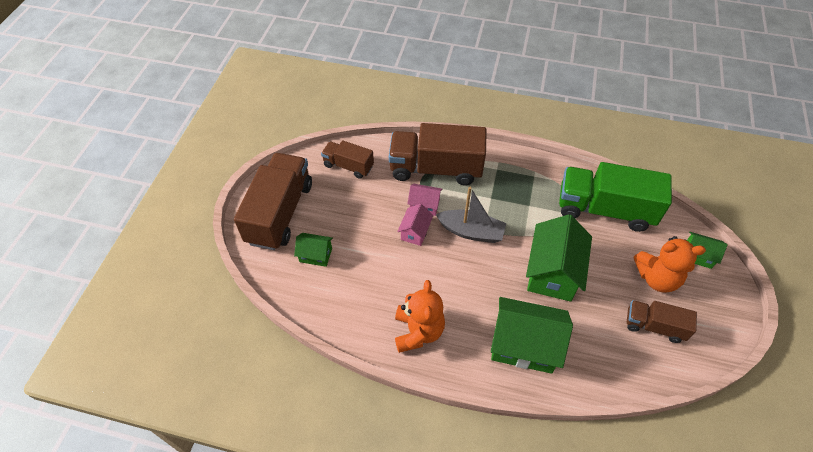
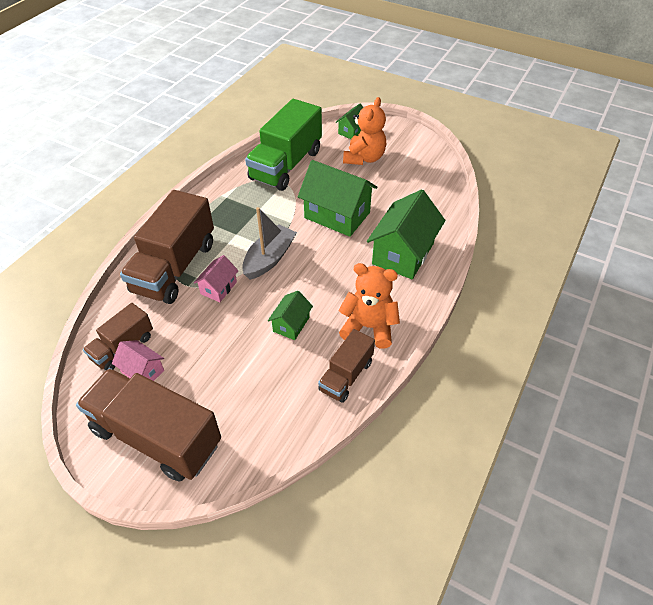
camera: 75 degrees left, 5 degrees down
(315, 255) = (239, 405): green house -> green house (291, 324)
(415, 232) = (249, 303): pink house -> pink house (142, 371)
(654, 326) = (406, 173): brown truck -> brown truck (346, 376)

